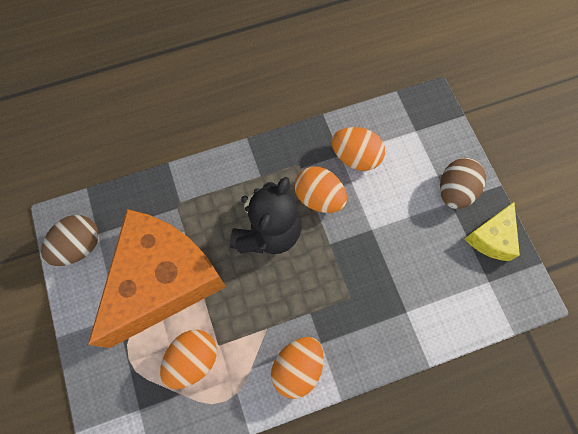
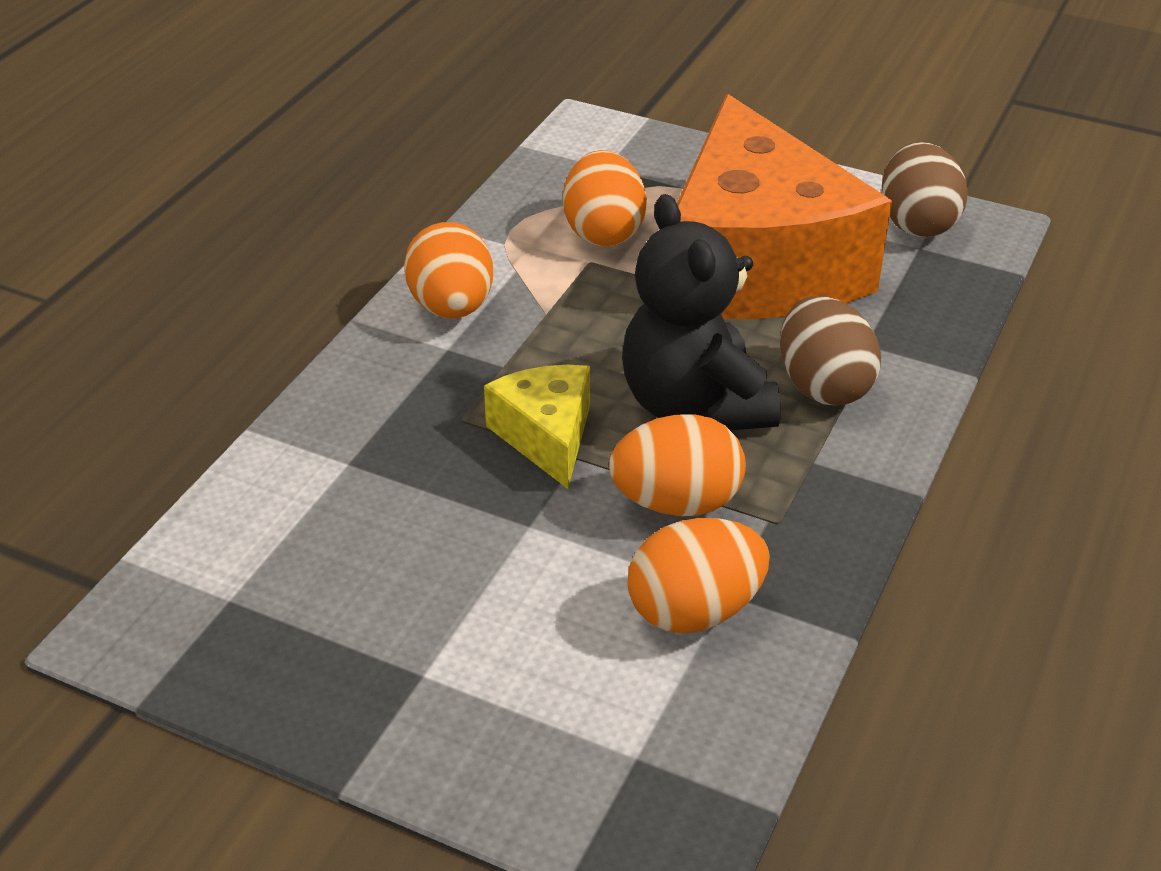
camera: 135 degrees right, 30 degrees down
(455, 191) = (433, 701): brown egg -> brown egg (823, 386)
(491, 238) = (281, 672): yellow cheese -> yellow cheese (546, 436)

